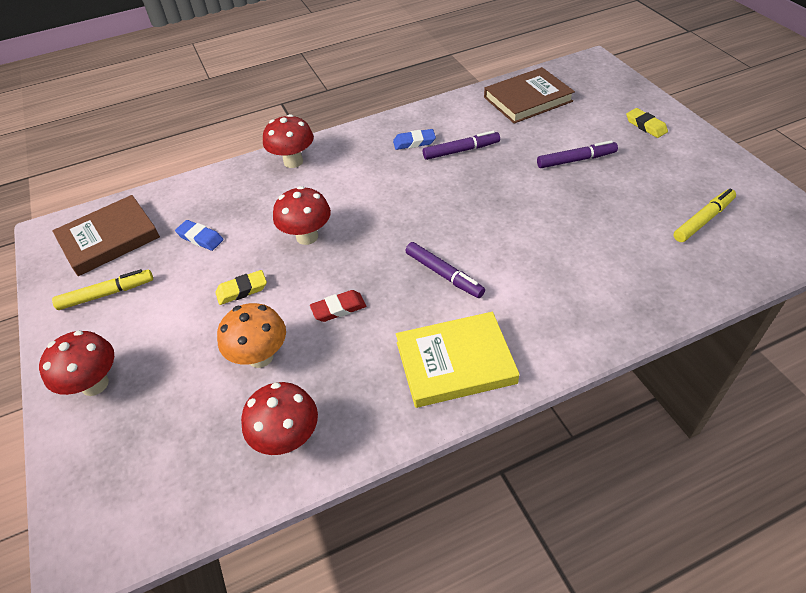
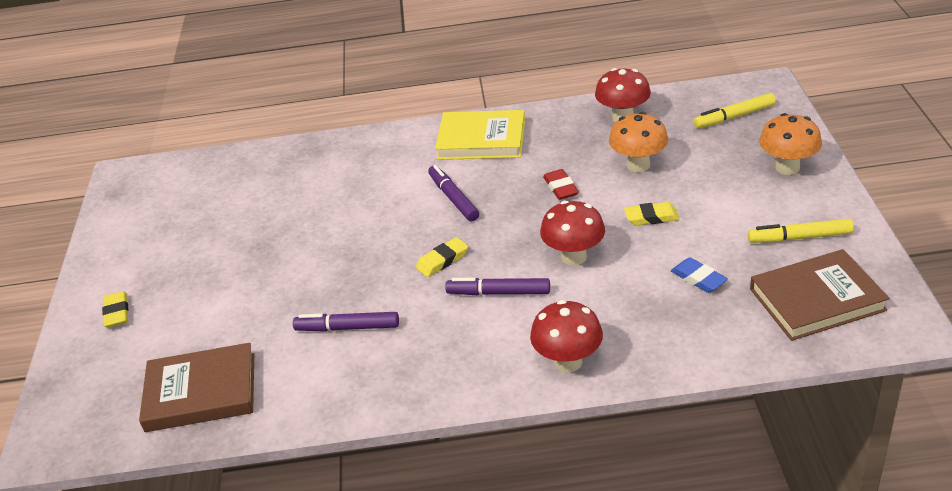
camera: 160 degrees left, 10 degrees down
(95, 384) = (787, 167): red mushroom -> orange mushroom
(338, 308) = (560, 188): red eraser -> red eraser turned 75 degrees clockwise
(414, 142) = (396, 355): blue eraser -> none
(419, 212) = (442, 260): none -> yellow eraser
(576, 160) = (235, 285): purple marker -> purple marker (498, 292)
(703, 220) = (194, 202): yellow marker -> yellow marker (734, 117)

